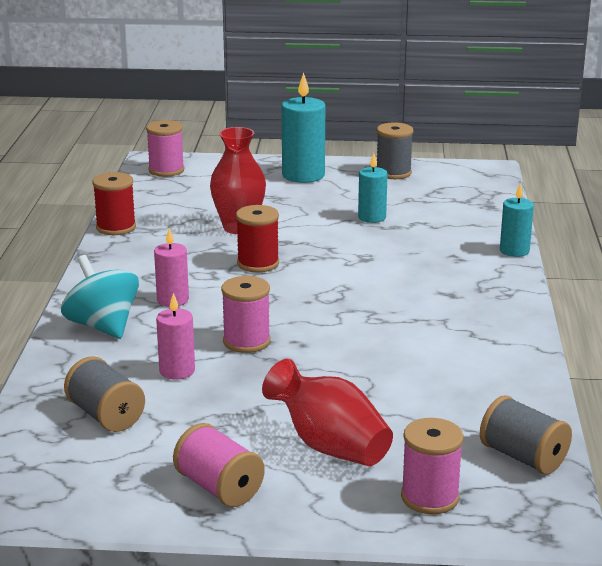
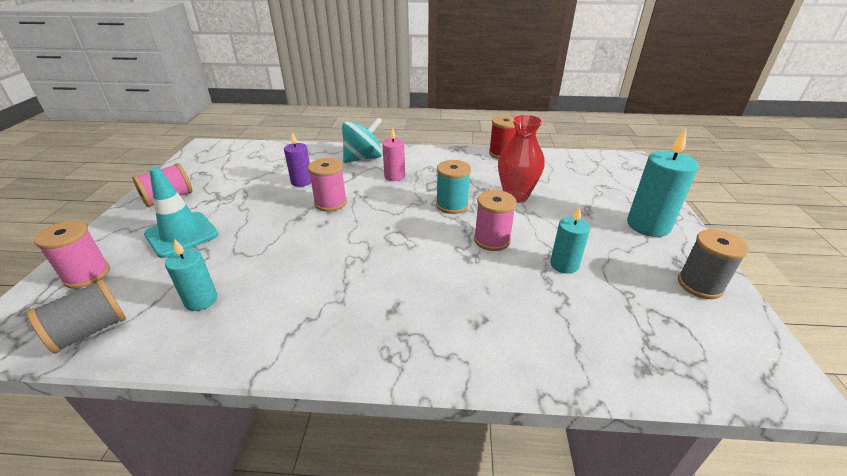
camera: 90 degrees right, 10 degrees up
(106, 415) = (263, 165): grey spool -> none
(166, 170) = (613, 164): pink spool -> pink spool (492, 240)
(177, 371) = (302, 181): pink candle -> purple candle
(258, 263) = (452, 205): red spool -> turquoise spool
(329, 445) = (182, 234): red vase -> turquoise traffic cone
(514, 251) = (506, 377): turquoise candle -> turquoise candle (201, 300)

